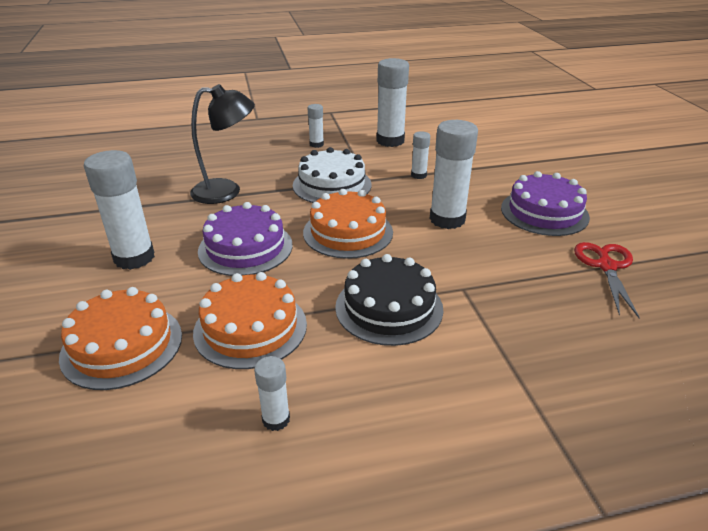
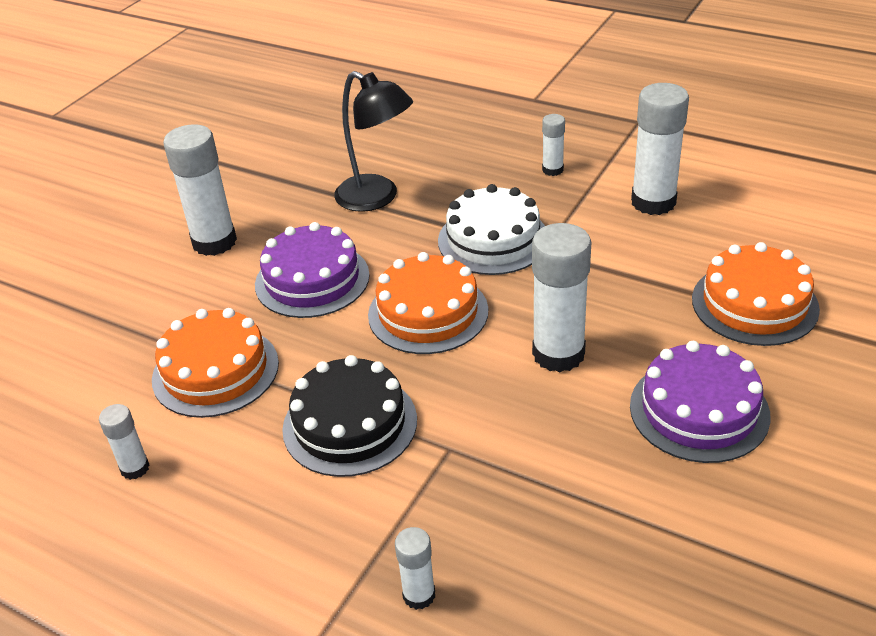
camera: 45 degrees right, 5 degrees up
(122, 345) = (115, 329): orange cake -> orange cake (754, 304)
(418, 175) = (614, 273): white glue stick -> white glue stick (419, 595)
(606, 266) = (659, 527): red scissors -> none

